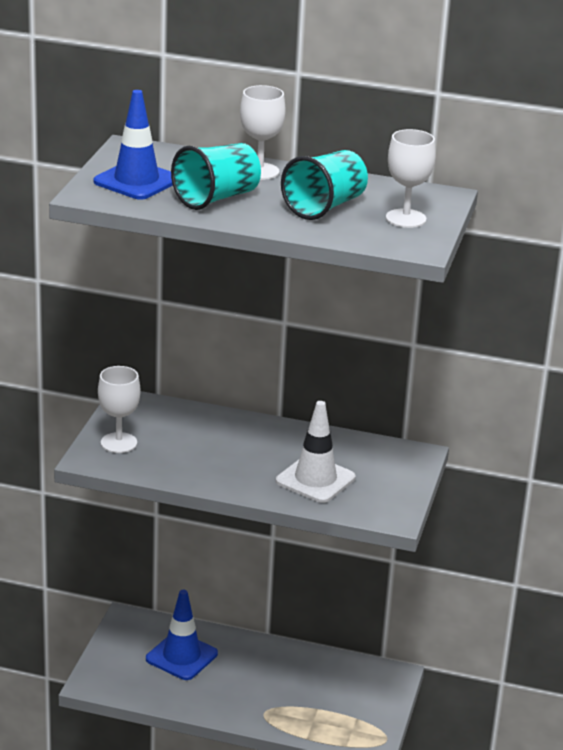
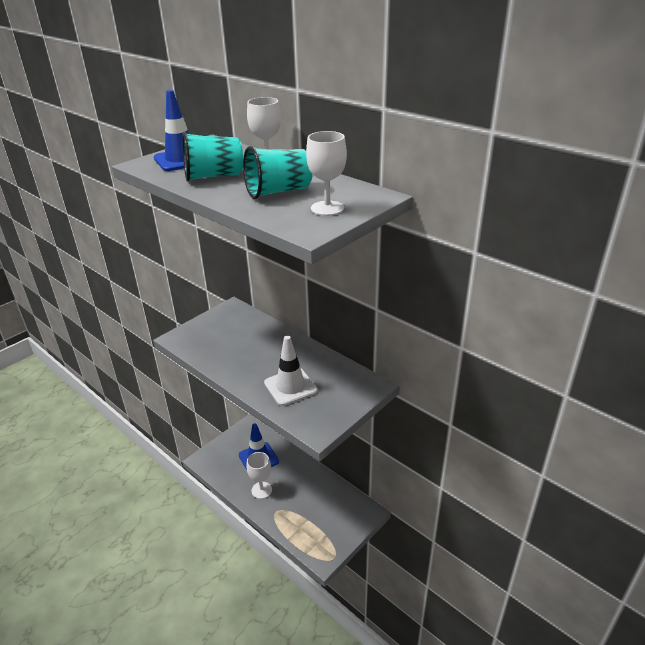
camera: 30 degrees right, 5 degrees up
(119, 443) = (201, 332): white goblet -> white goblet (261, 490)

